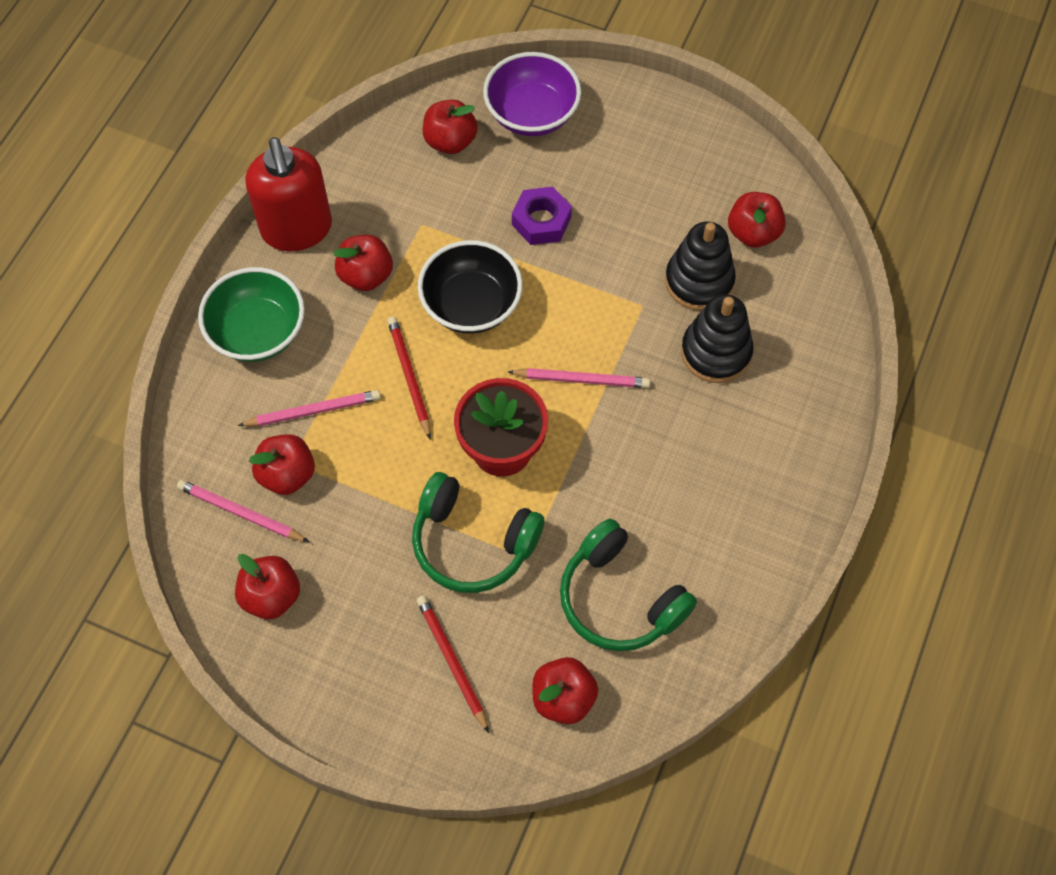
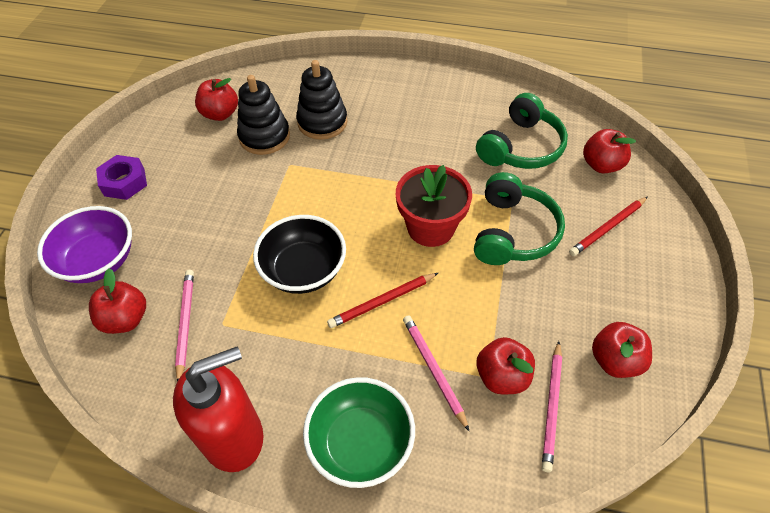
camera: 100 degrees left, 10 degrees down
(366, 275) = (283, 359): red apple -> none
(541, 221) = (215, 236): purple nut -> purple nut (124, 182)
(581, 380) = (360, 189): pink pencil -> pink pencil (185, 324)

